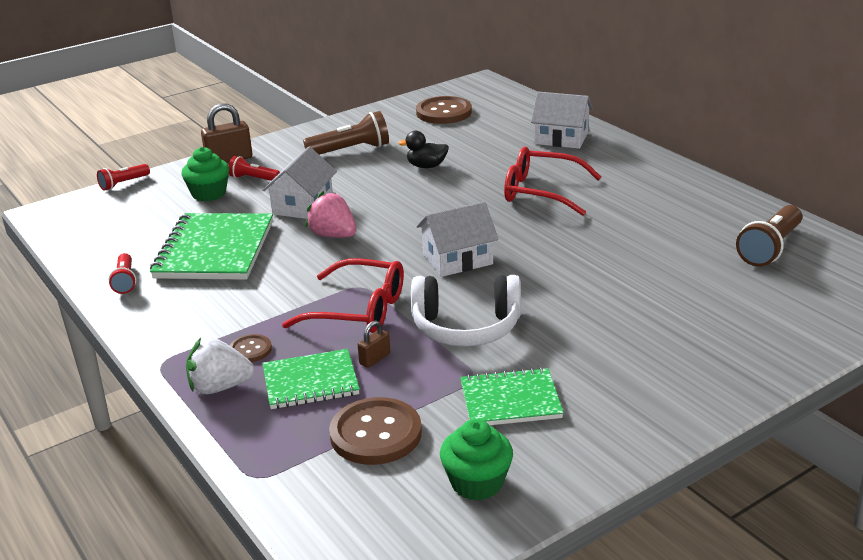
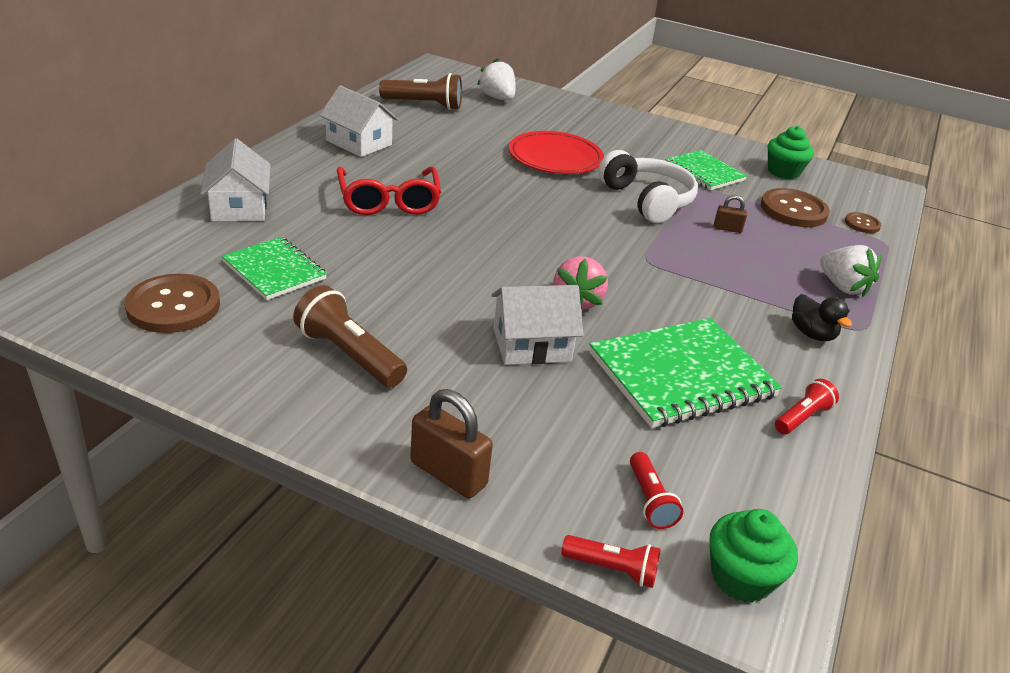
camera: 125 degrees left, 5 degrees up
(209, 193) = (566, 444): green cupcake -> green cupcake (741, 577)
(250, 350) = (789, 288): brown button -> brown button (862, 224)
(253, 179) = (494, 417): red flashlight -> red flashlight (650, 500)
(310, 382) = (784, 248): green notebook -> green notebook (275, 270)
(358, 310) = (680, 252): red glasses -> none
(426, 166) = (367, 281): black duck -> black duck (812, 334)
(457, 259) = (555, 222): white house -> white house (359, 143)
(596, 298) = (555, 157): none -> red plate
(792, 304) = (497, 98): none -> white strawberry

